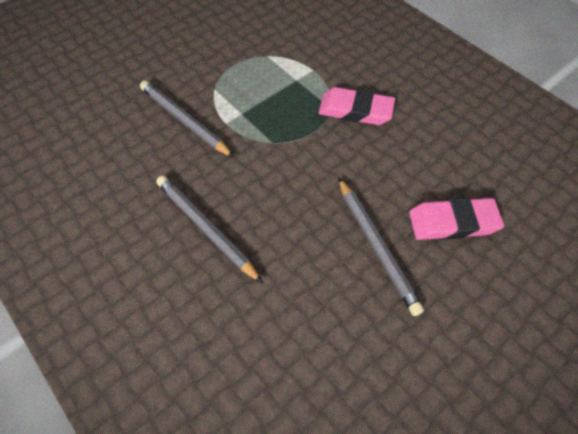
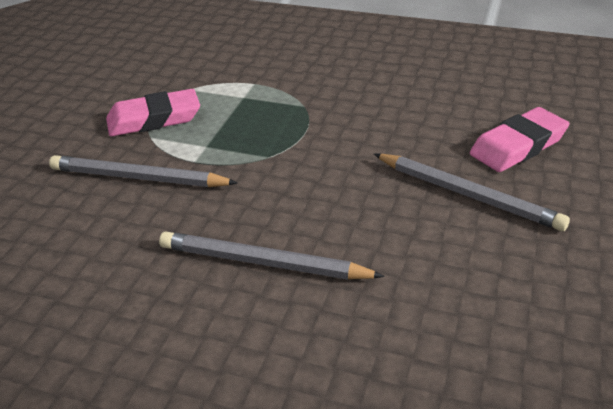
camera: 30 degrees left, 20 degrees down
(355, 110) = (333, 99): pink eraser -> pink eraser (154, 119)

